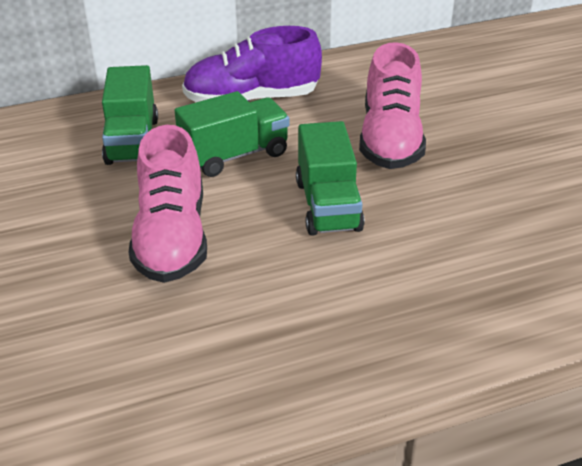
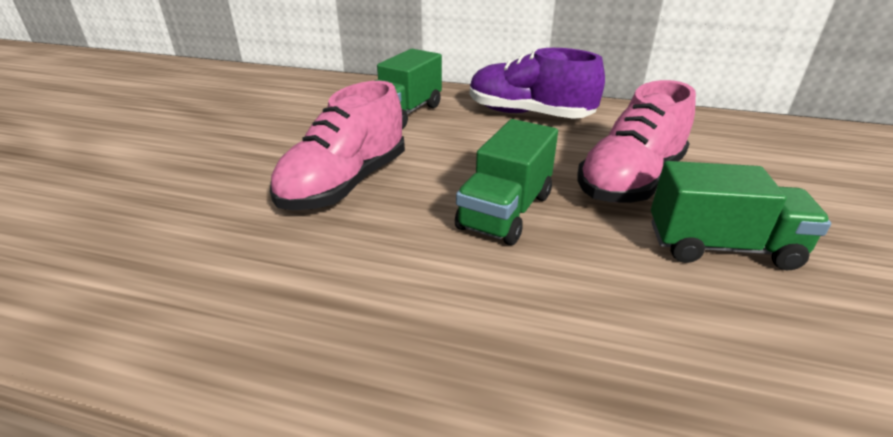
camera: 35 degrees right, 5 degrees down
(235, 155) = (468, 146): green truck -> green truck (721, 246)

